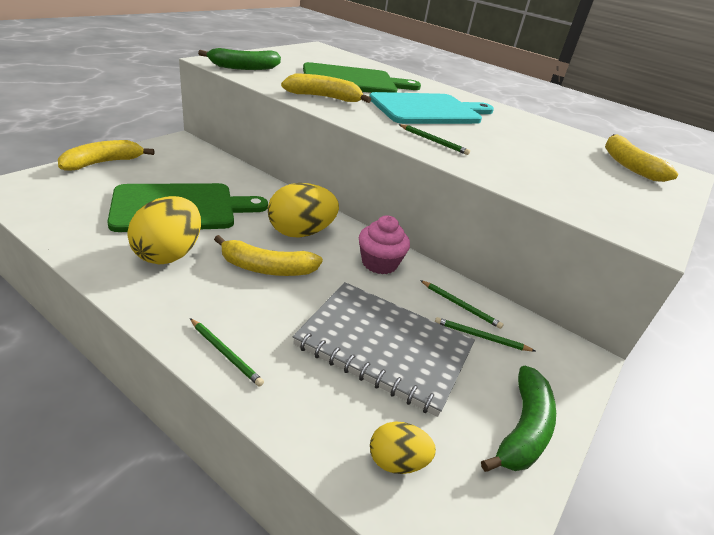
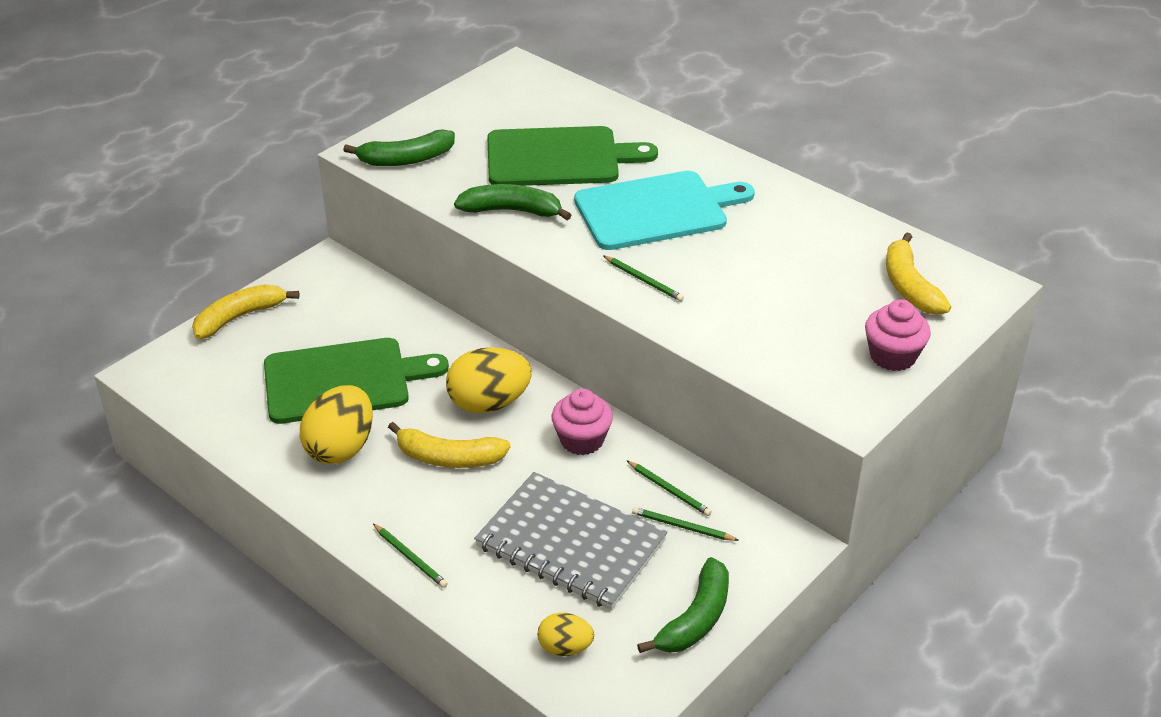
camera: 10 degrees right, 5 degrees up
(324, 97) = (511, 211): yellow banana -> green banana
(650, 203) = (892, 356): none -> pink cupcake

